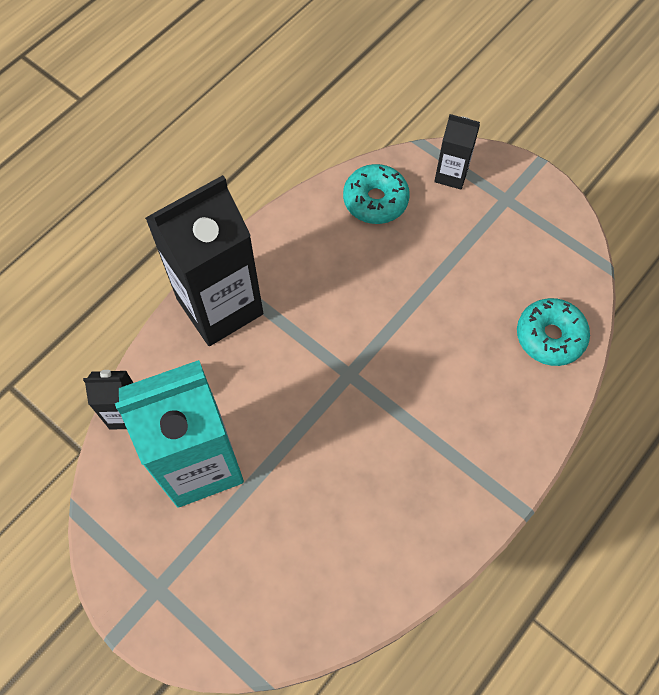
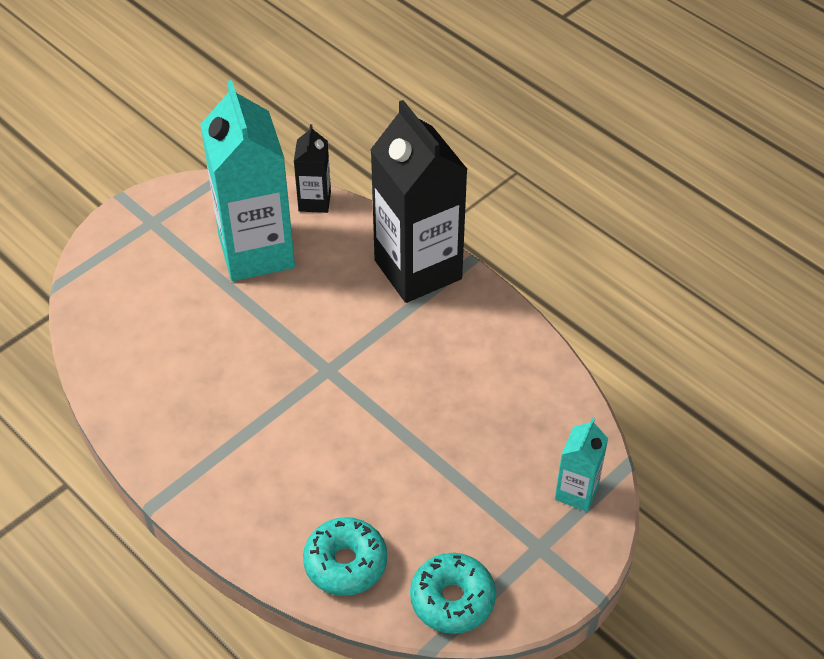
camera: 95 degrees right, 15 degrees down
(375, 200) = (541, 411): turquoise donut -> turquoise donut (452, 599)
(451, 175) = (576, 492): black carton -> turquoise carton

